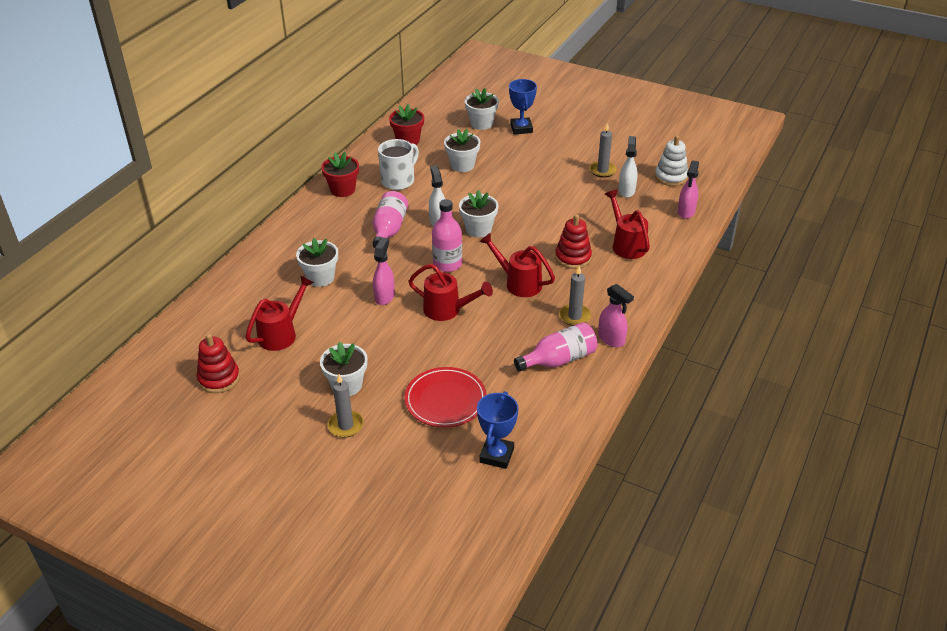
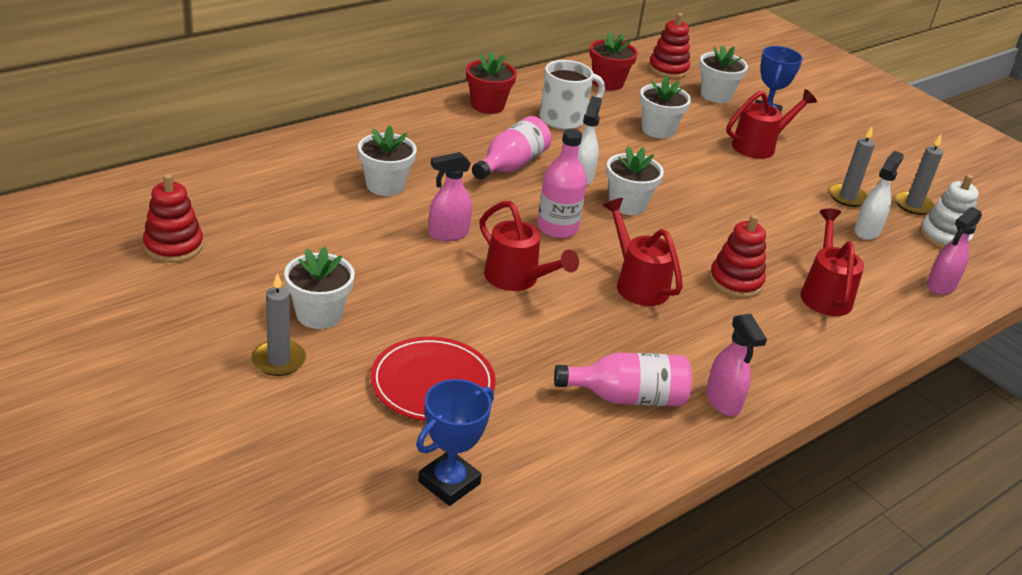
camera: 20 degrees right, 5 degrees down
(281, 334) = (288, 227): red watering can -> red watering can (759, 146)
(384, 296) = (448, 234): pink spray bottle -> pink spray bottle turned 150 degrees counterclockwise
(439, 114) = (668, 69): none -> red stacking toy
(574, 316) = (688, 352): grey candle -> grey candle (913, 205)

